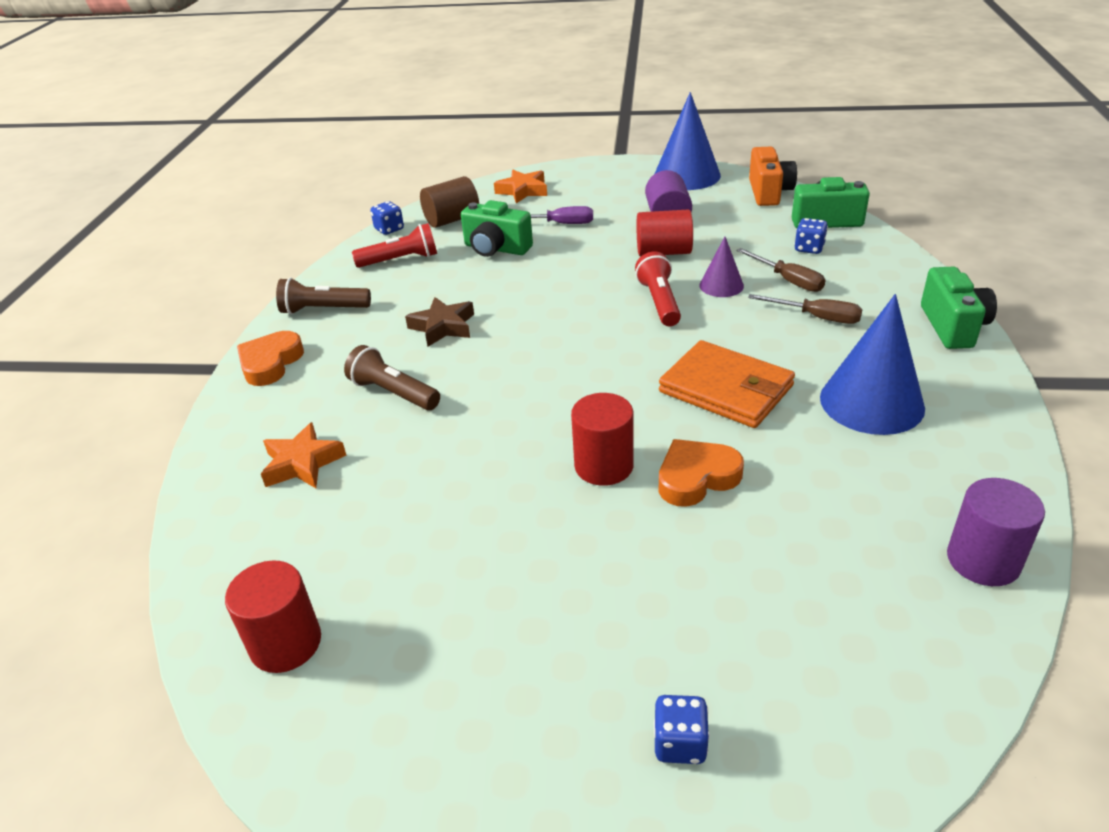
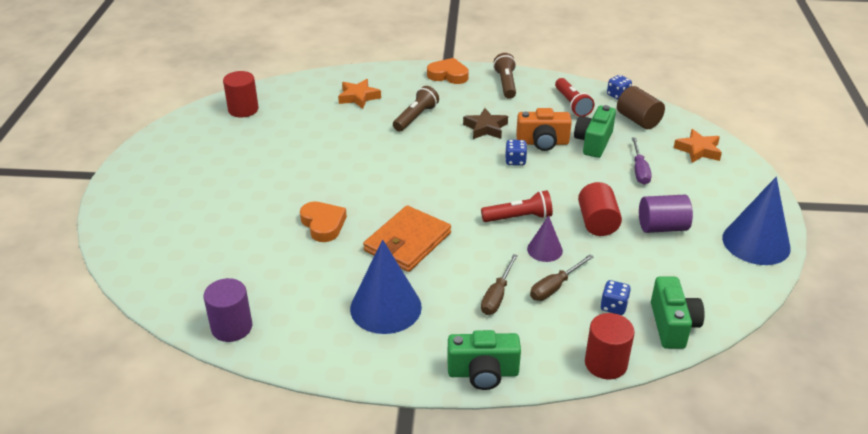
camera: 85 degrees right, 0 degrees up
(604, 466) = (339, 191): red cylinder -> red cylinder (605, 363)
(680, 743) = (159, 210): blue dice -> blue dice (515, 161)
(769, 192) = (729, 294): orange camera -> orange camera (542, 142)

